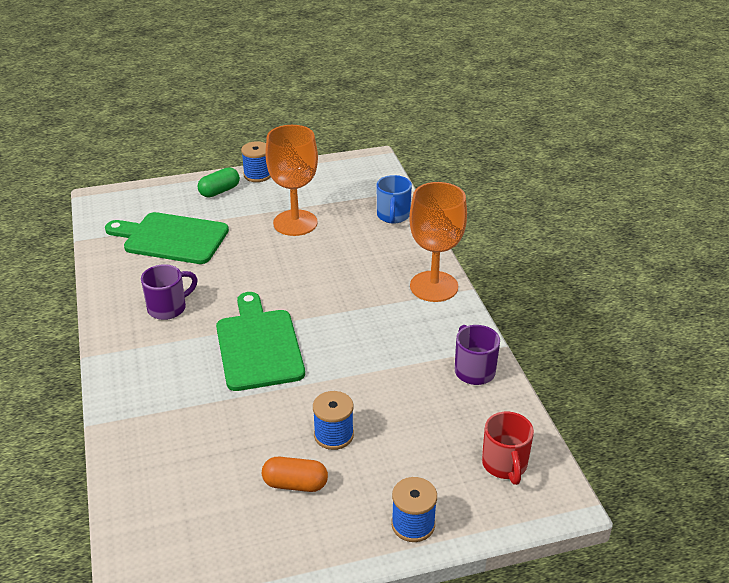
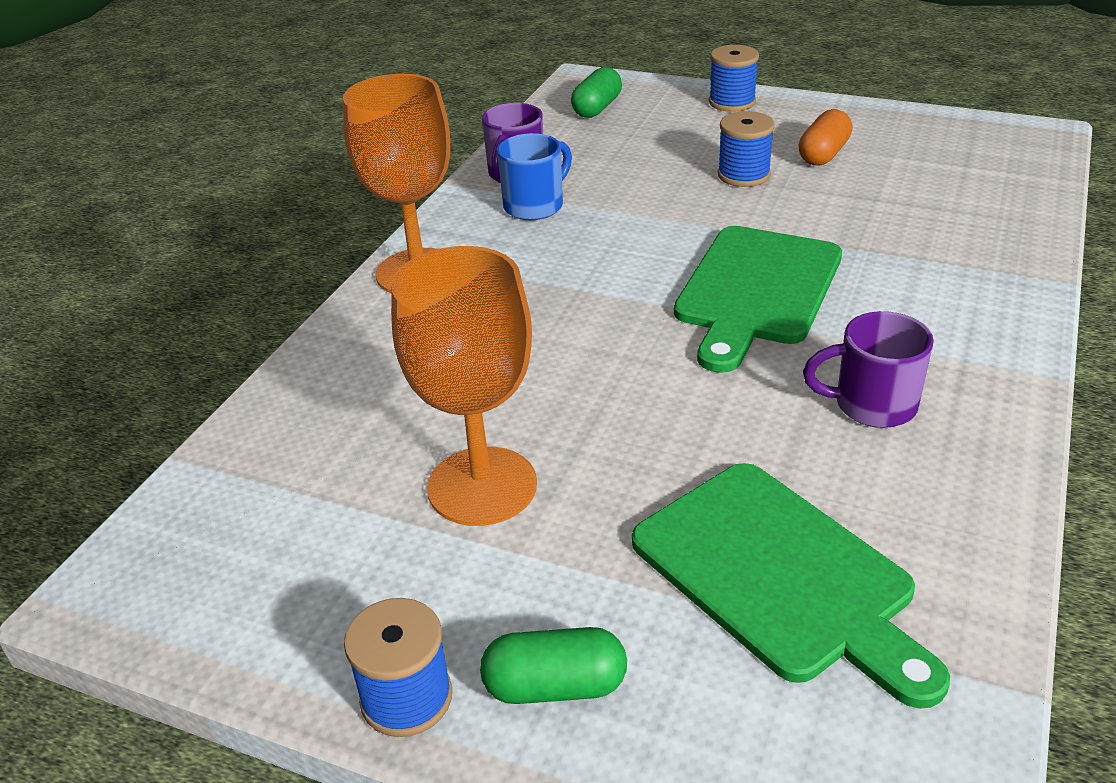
camera: 140 degrees left, 0 degrees up
(295, 484) = (823, 154): orange capsule -> orange capsule turned 75 degrees clockwise
(393, 216) = (296, 413): blue mug -> blue mug (535, 206)
(505, 465) = (597, 108): red mug -> green capsule

